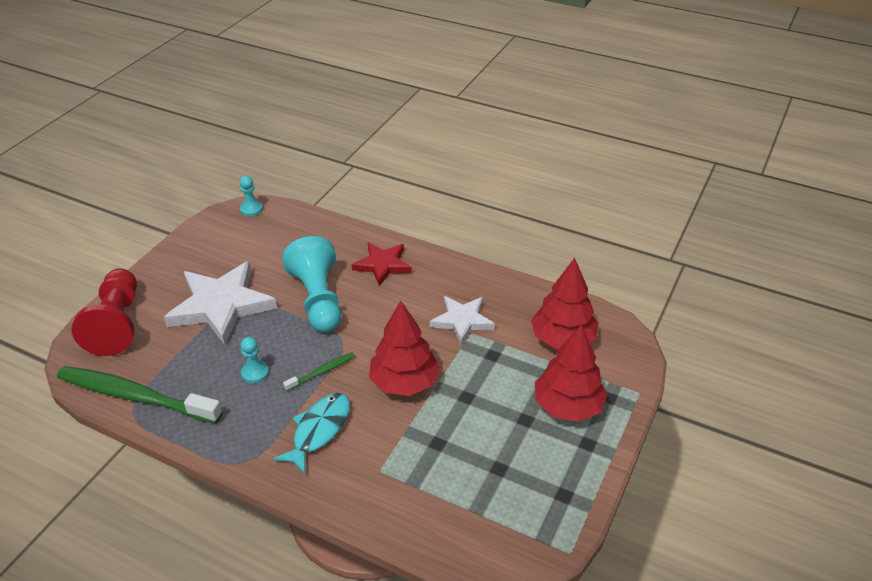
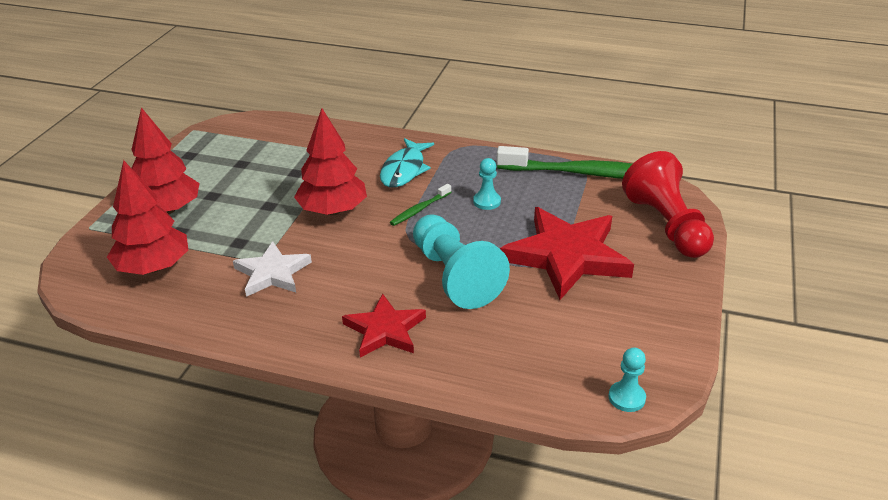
camera: 170 degrees right, 5 degrees down
(221, 305) = (567, 256): white star -> red star

